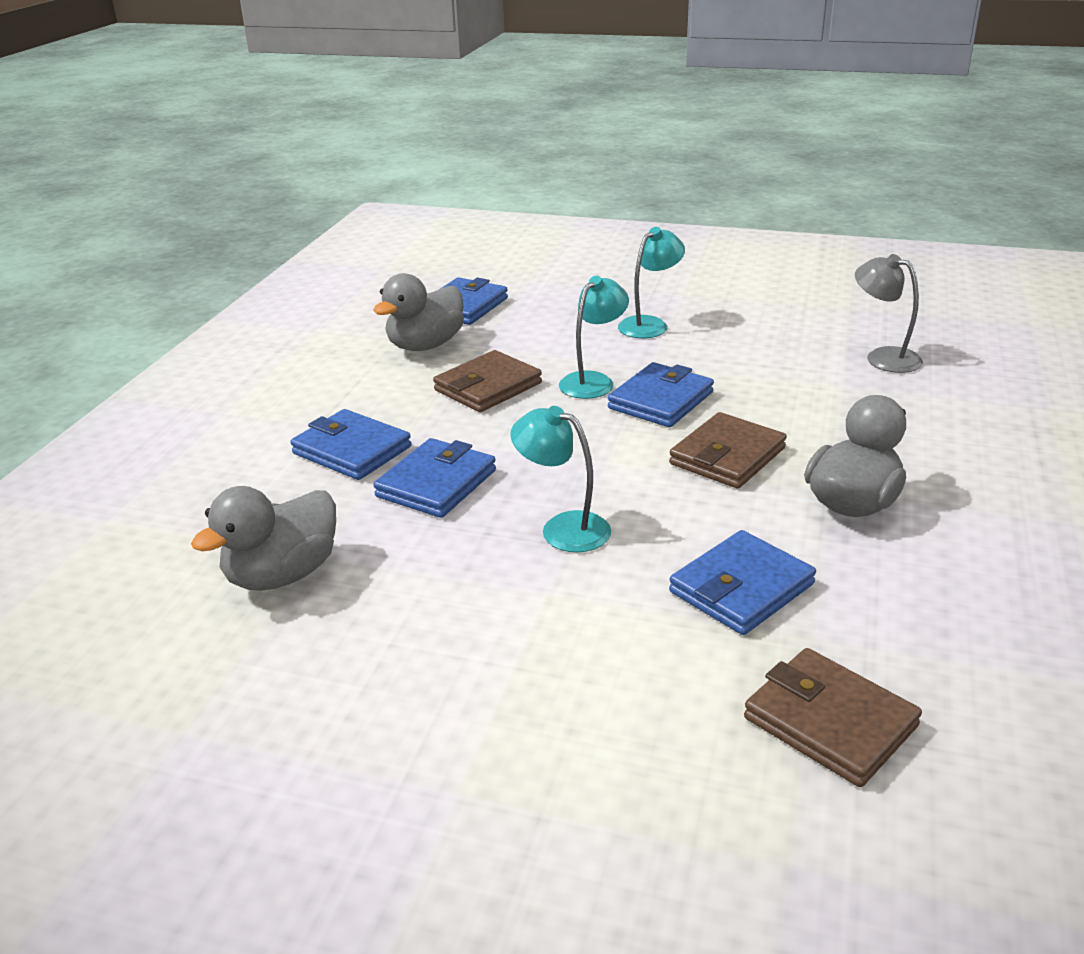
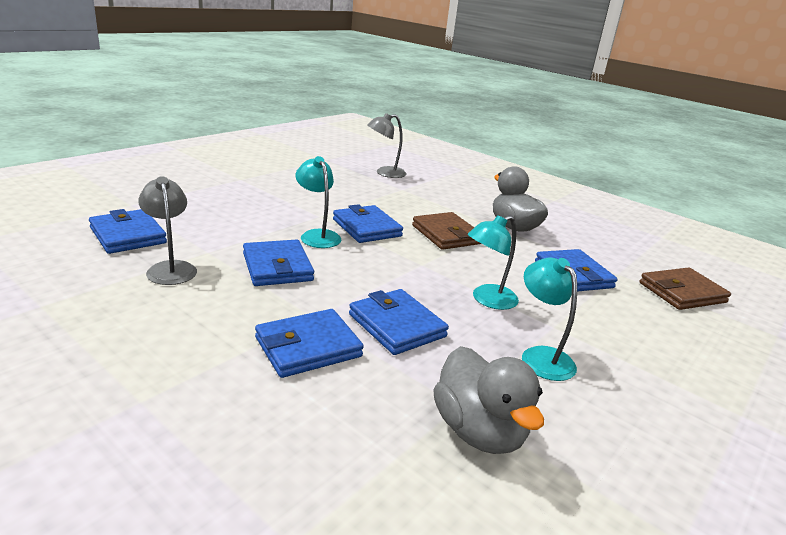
camera: 70 degrees left, 5 degrees down
(425, 345) = (170, 268): grey duck -> grey lamp
(488, 387) = (277, 267): brown wallet -> blue wallet
(649, 324) = (266, 198): turquoise lamp -> turquoise lamp (541, 356)

